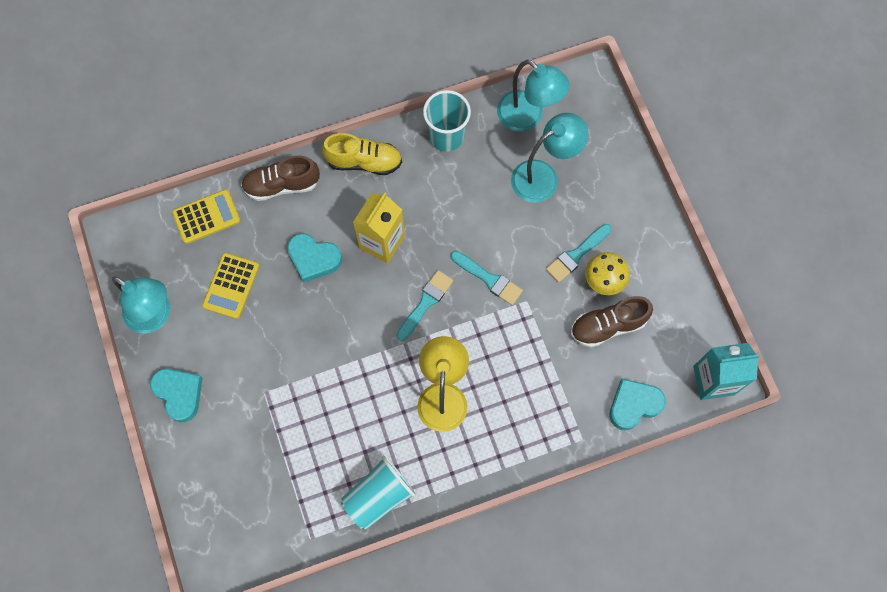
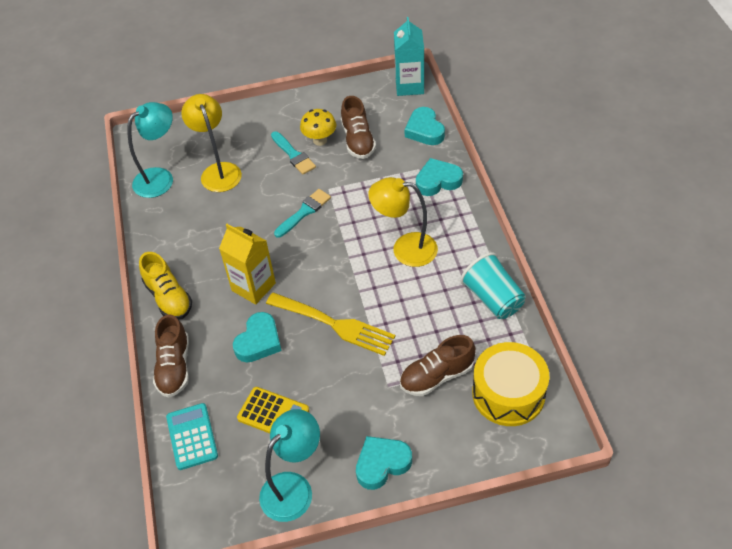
camera: 80 degrees left, 20 degrees down
(206, 217) = (192, 436): yellow calculator -> turquoise calculator
(258, 515) = (508, 393): none -> yellow drum
(277, 440) = (436, 376): none -> brown shoe
(337, 331) = (335, 324): none -> yellow fork
(364, 162) = (168, 297): yellow shoe -> yellow shoe turned 135 degrees clockwise
(425, 303) = (318, 257): turquoise brush -> none
(446, 136) = (161, 234): turquoise cup -> none
(543, 176) = (218, 171): turquoise lamp -> yellow lamp
(549, 426) = (438, 181): none -> turquoise heart

